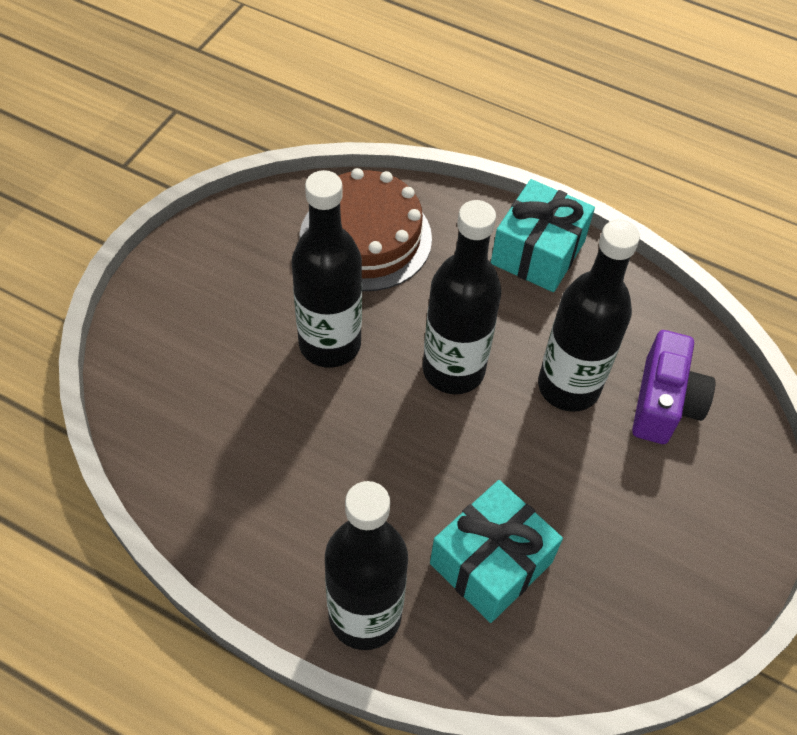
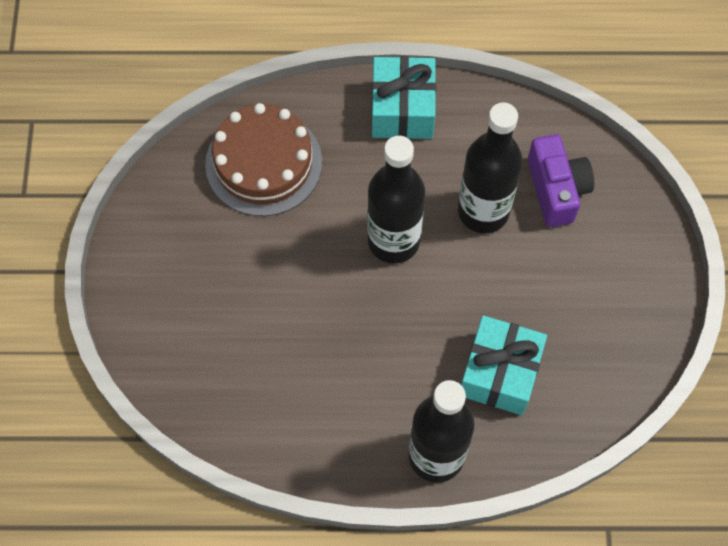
camera: 25 degrees left, 10 degrees up
(330, 344) = (290, 267): black bottle -> none

